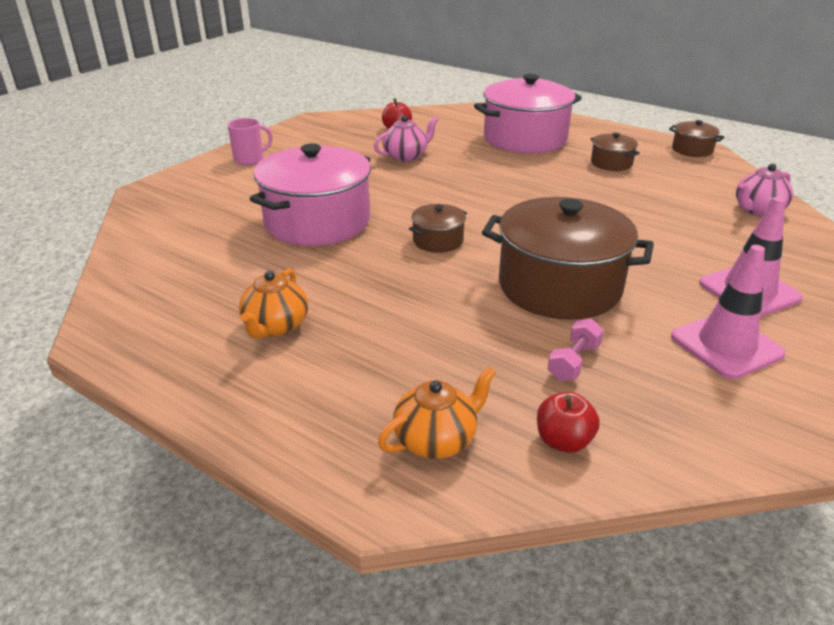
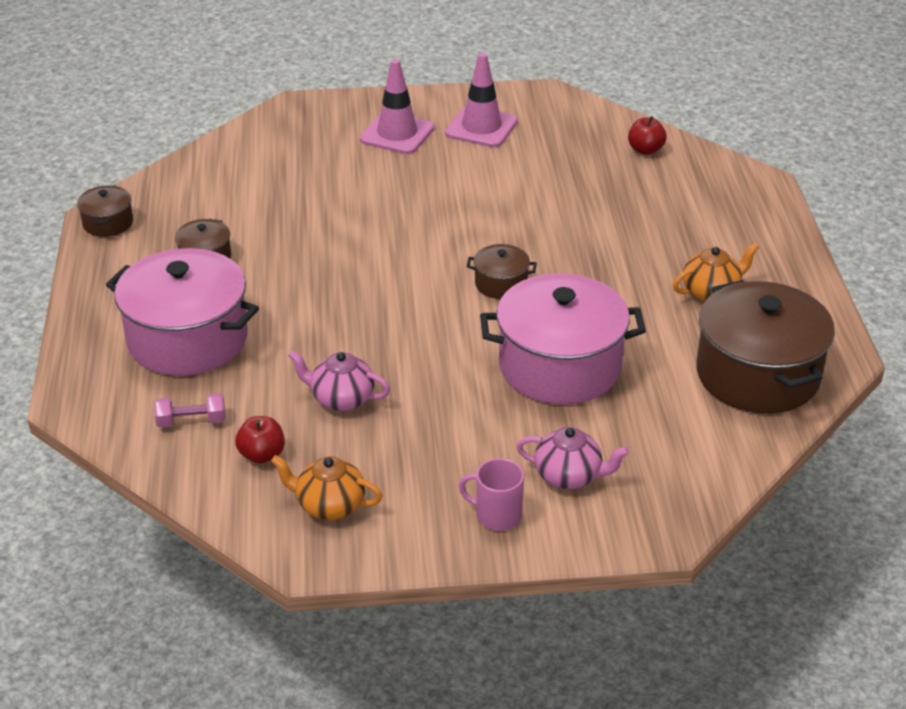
camera: 130 degrees left, 5 degrees up
(437, 440) = (703, 184): orange teapot -> orange teapot (329, 505)
(559, 286) = (493, 203): brown pot -> brown pot (757, 374)
(573, 362) = (574, 169): pink dumbbell -> pink dumbbell (191, 421)
(757, 210) = (238, 158): pink teapot -> pink teapot (569, 476)

